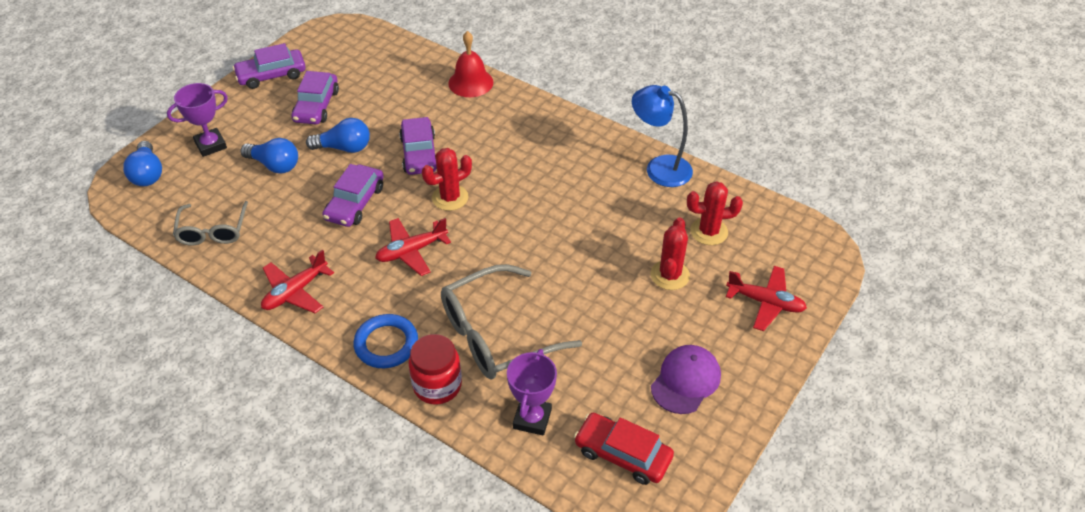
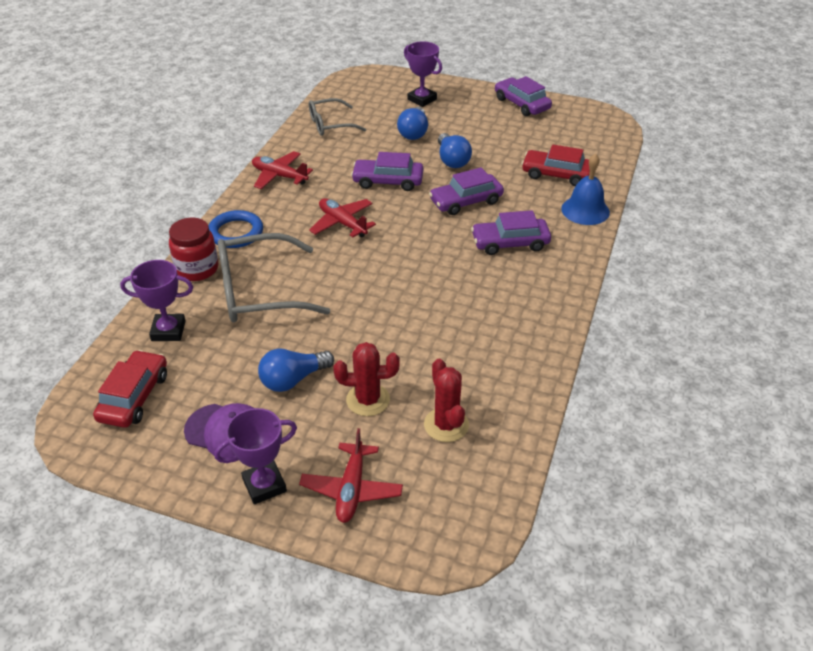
camera: 75 degrees right, 5 degrees down
(148, 174) = (378, 83): blue light bulb -> blue light bulb (293, 379)
(316, 106) = (497, 134): purple car -> purple car (510, 243)
(408, 85) = (556, 174): none -> red car
(450, 198) = (417, 231): red cactus -> none
(470, 82) = (585, 210): red bell -> blue bell
(496, 334) = (259, 291): grey glasses -> grey glasses turned 60 degrees counterclockwise
(659, 168) = (530, 369): blue lamp -> none
(752, 360) = (264, 485): none -> purple trophy

